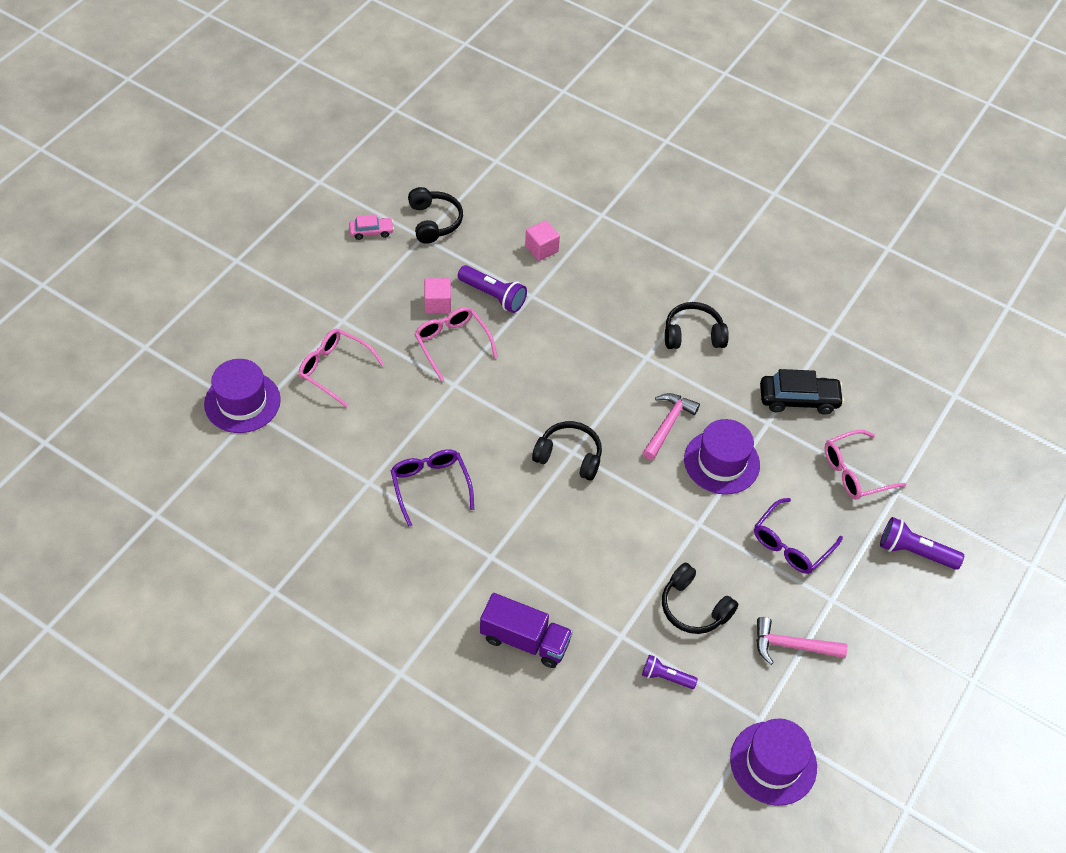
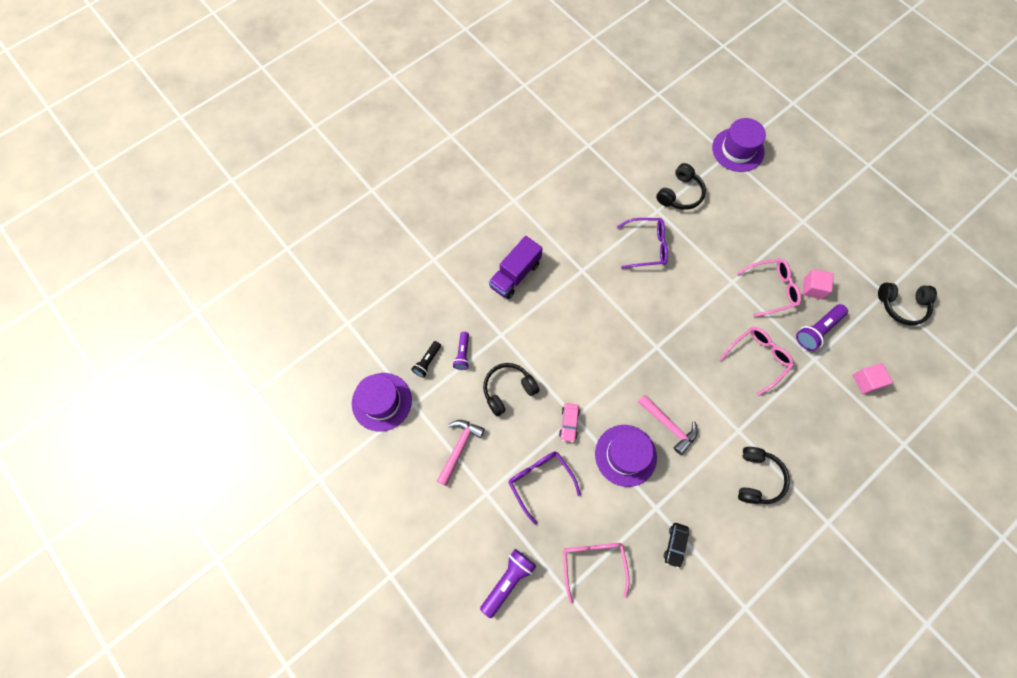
camera: 110 degrees right, 15 degrees up
(334, 369) = (758, 208): pink glasses -> pink glasses (758, 358)
(371, 231) = (893, 258): pink car -> pink car (569, 423)
(569, 456) = (653, 343): black headphones -> black headphones (680, 194)
(666, 677) = (462, 354): purple flashlight -> purple flashlight turned 150 degrees clockwise
(694, 720) = (427, 362): none -> black flashlight
(798, 399) = (675, 545): black car -> black car, size x0.58

